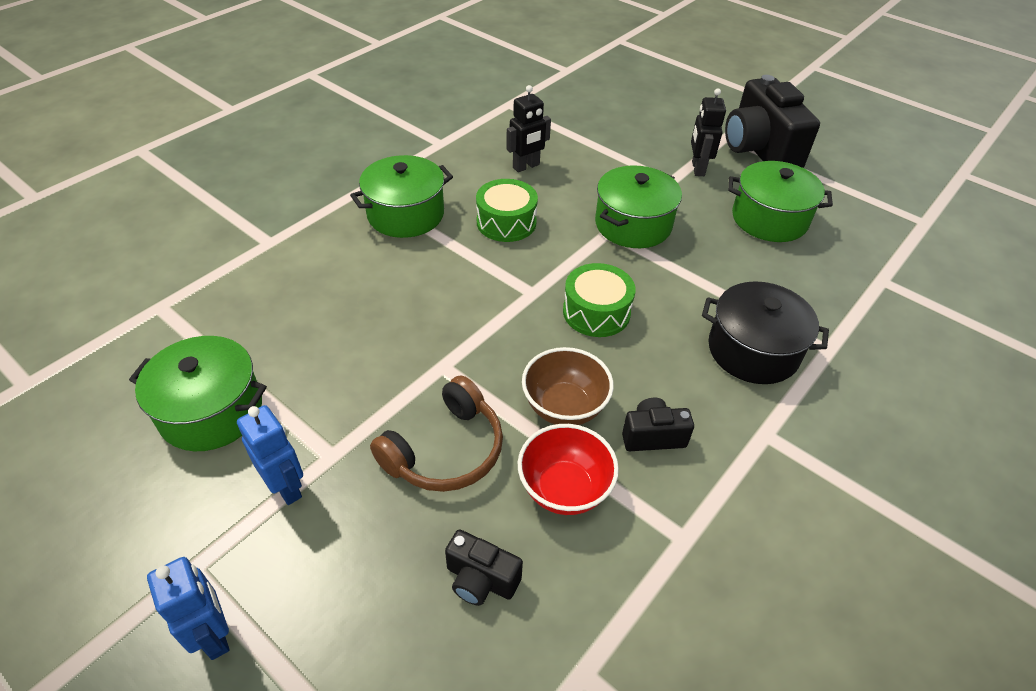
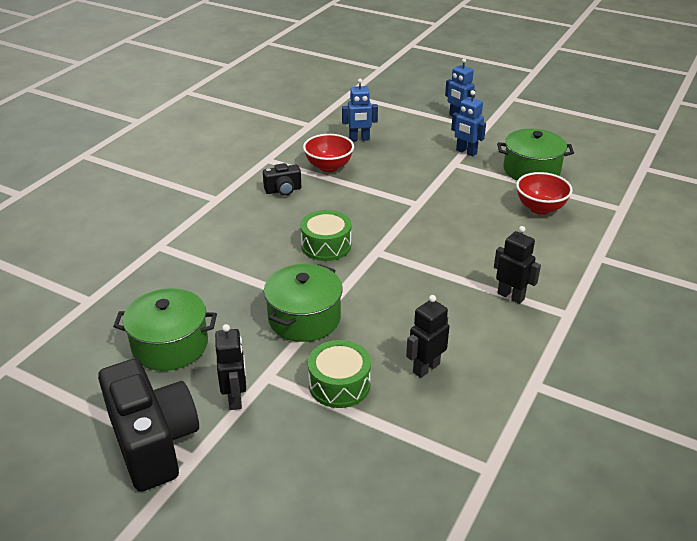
camera: 170 degrees right, 10 degrees down
(270, 326) = (540, 208): none -> red bowl
(405, 214) = (511, 296): green pot -> black robot
(445, 450) = (396, 172): brown headphones -> none
(481, 580) = (359, 139): black camera -> blue robot
(506, 222) = (419, 302): green drum -> green drum (339, 384)
(564, 407) = (336, 195): brown bowl -> none
(753, 350) = (214, 238): black pot -> none

